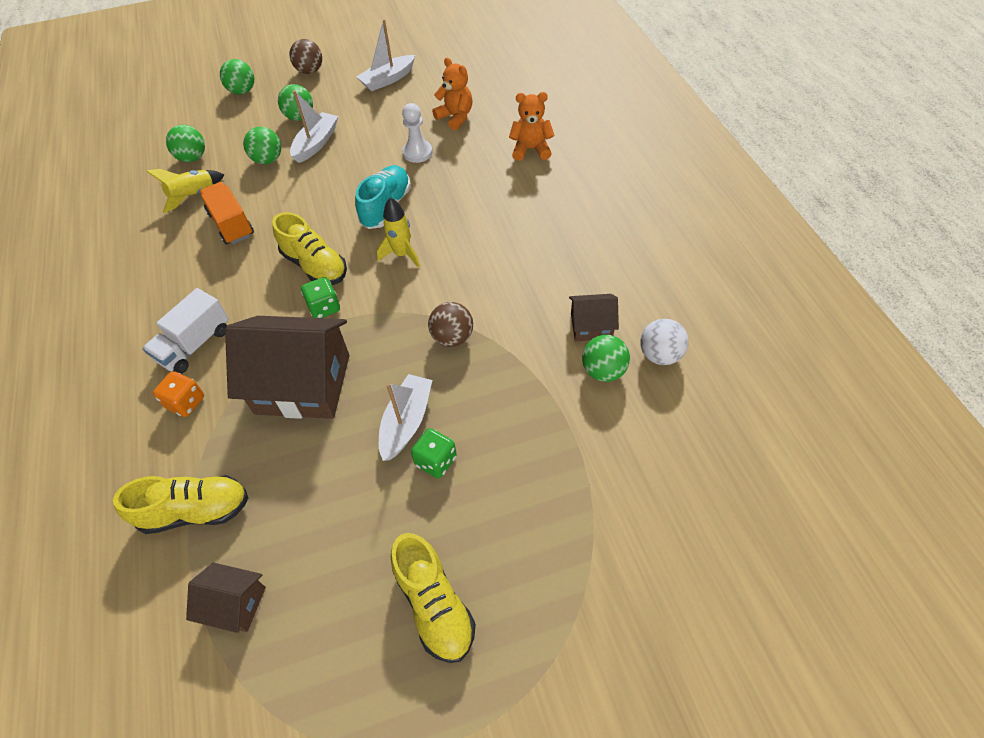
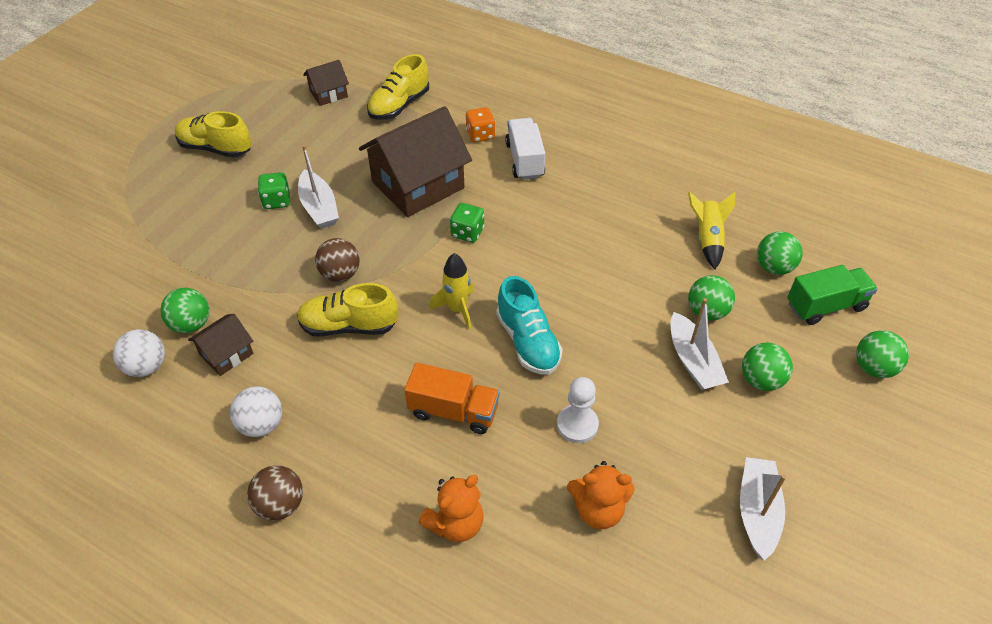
camera: 135 degrees right, 5 degrees down
(208, 125) = (825, 306): none -> green truck
(231, 224) = (636, 240): orange truck -> orange truck (453, 411)
(310, 71) = (862, 453): brown ball -> brown ball (280, 504)
(315, 266) = (518, 254): yellow shoe -> yellow shoe (349, 326)
(600, 260) = (261, 424): none -> white ball

